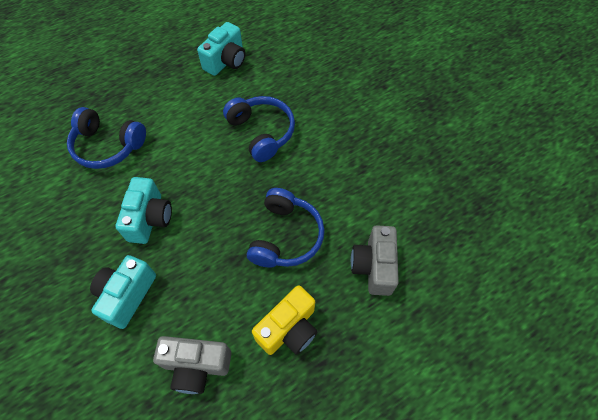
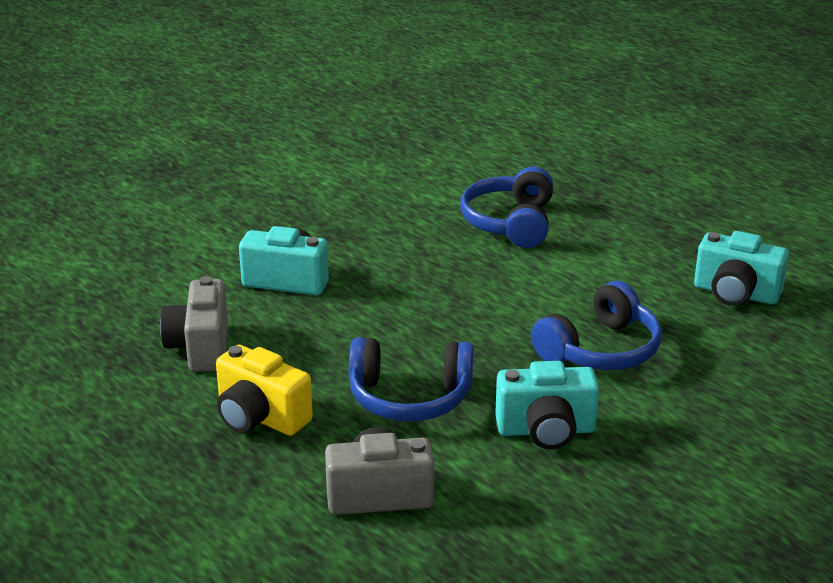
camera: 80 degrees right, 30 degrees down
(150, 219) = (404, 276): turquoise camera -> turquoise camera (546, 430)

